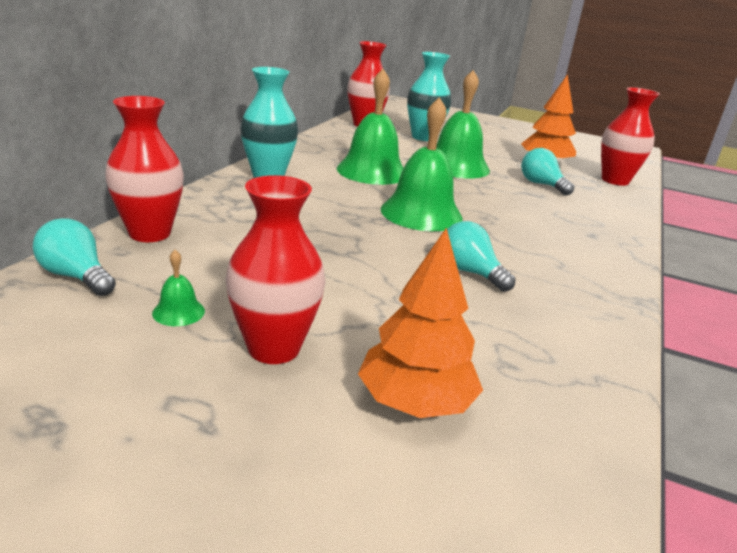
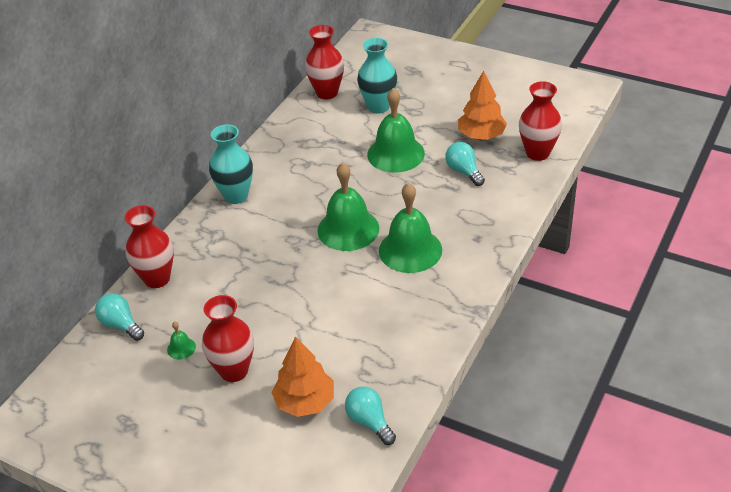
camera: 10 degrees right, 15 degrees up
(372, 171) = (320, 174): green bell -> green bell (410, 250)
(470, 272) = (366, 293): turquoise light bulb -> turquoise light bulb (369, 422)

